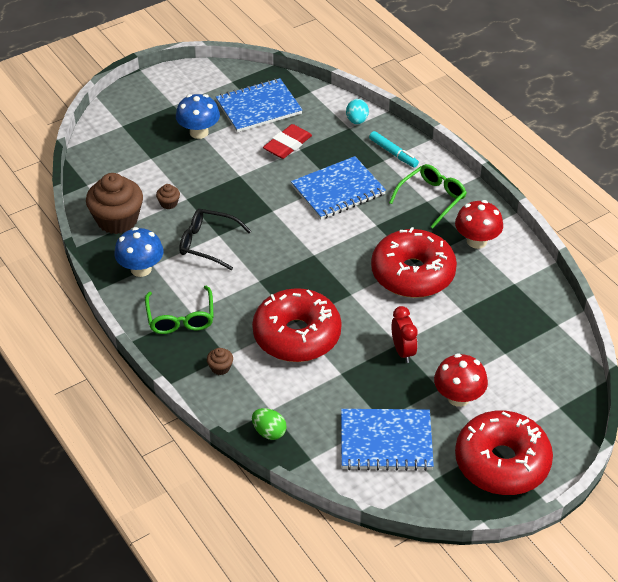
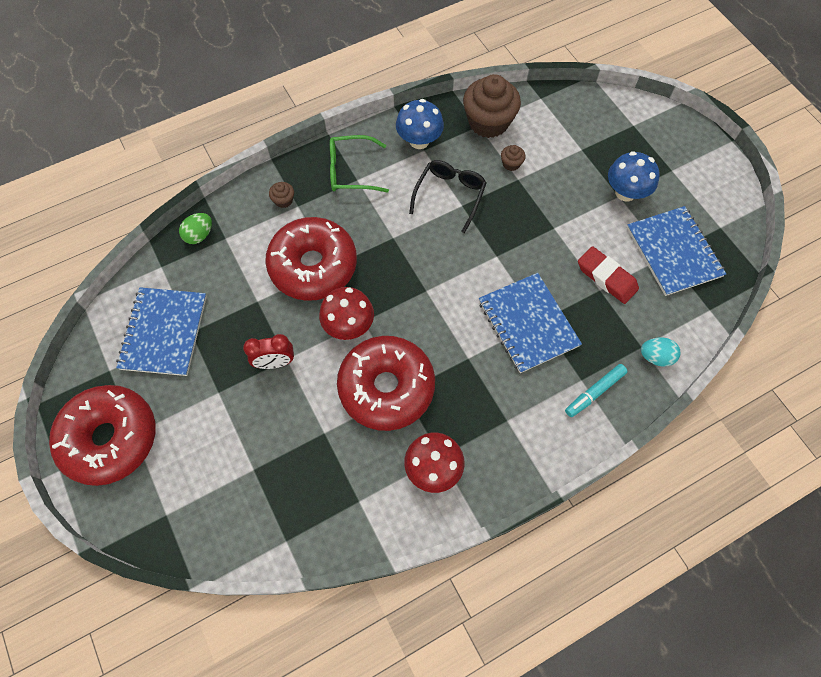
camera: 95 degrees right, 20 degrees up
(431, 199) = (510, 426): green glasses -> none
(458, 397) = (202, 409): red mushroom -> red mushroom (349, 325)

